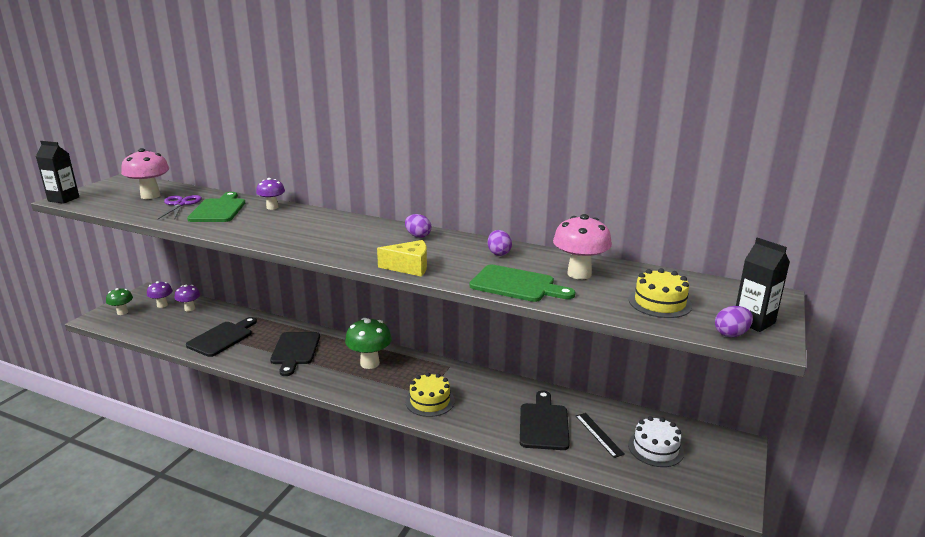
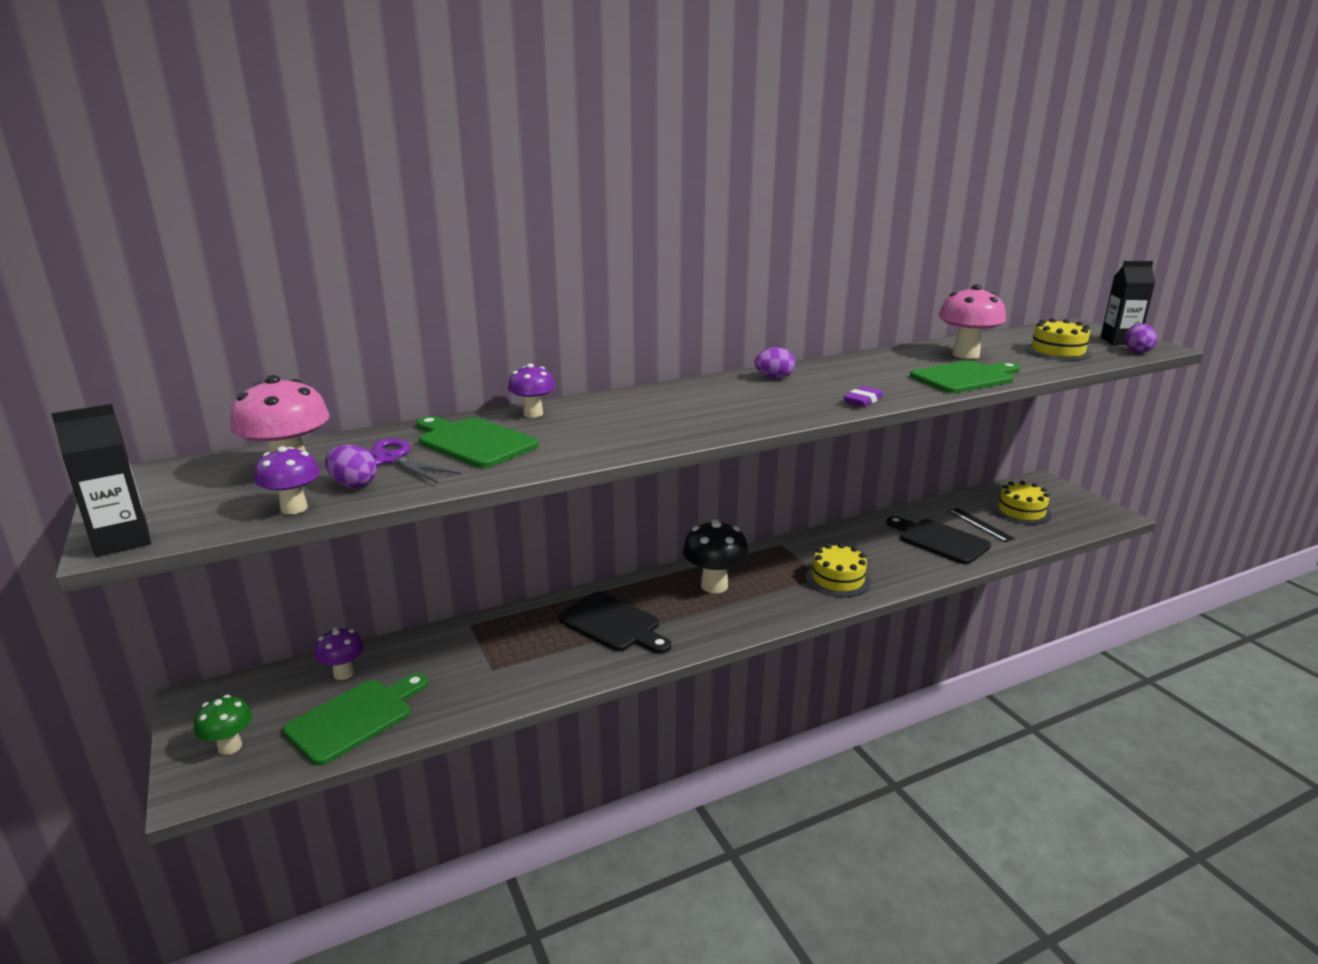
camera: 50 degrees left, 0 degrees up
(160, 326) = (355, 718): none -> green cutting board
(162, 305) = (281, 697): purple mushroom -> purple mushroom (294, 508)
(222, 338) = (489, 670): black cutting board -> none
(370, 363) = (714, 586): green mushroom -> black mushroom
(409, 267) = (863, 400): yellow cheese -> purple eraser
(499, 253) = (875, 364): purple egg -> purple egg (353, 485)
(599, 434) = (980, 524): black ruler -> black ruler turned 45 degrees clockwise
(655, 448) = (1021, 511): white cake -> yellow cake

